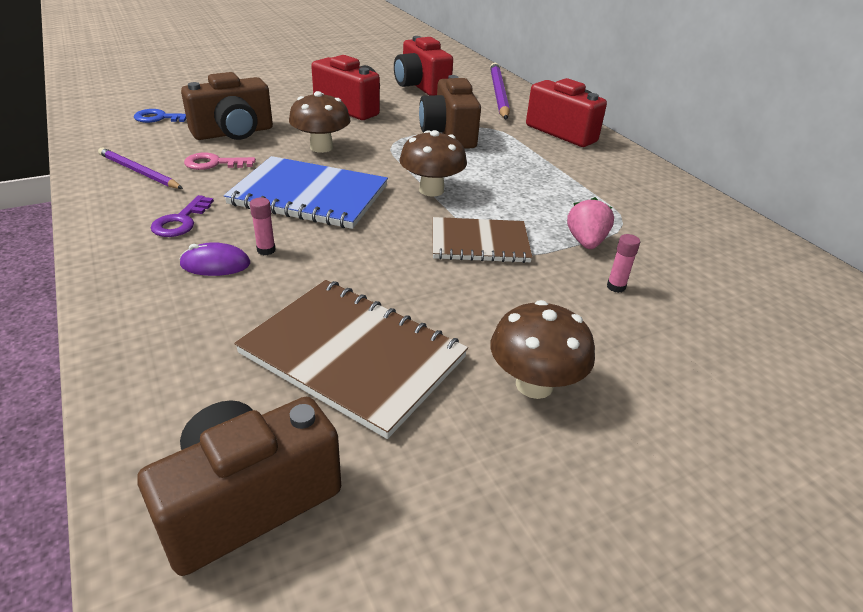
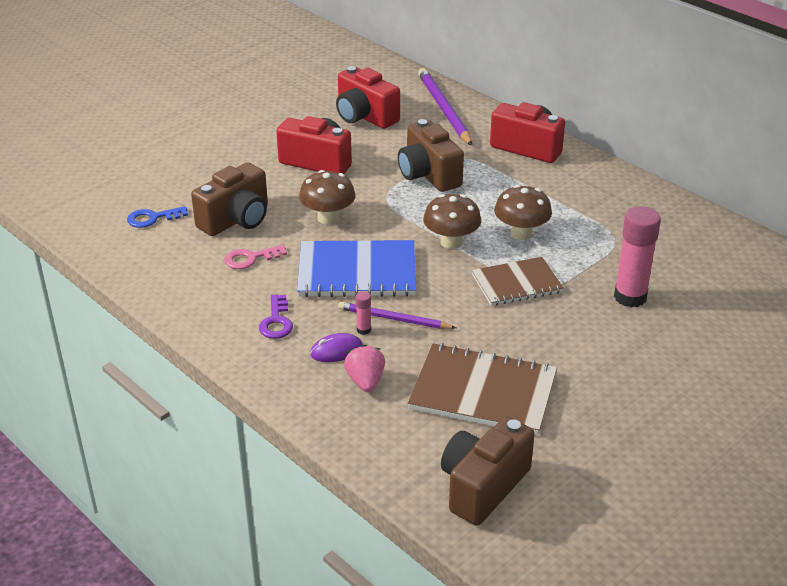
camera: 15 degrees left, 0 degrees up
(139, 172) = (195, 283): purple pencil -> purple pencil (394, 319)
(534, 384) = (606, 381): brown mushroom -> brown mushroom (521, 233)
(586, 242) = (594, 263): pink strawberry -> pink strawberry (365, 381)
(616, 287) = (630, 297): pink glue stick -> pink glue stick, size x2.32

